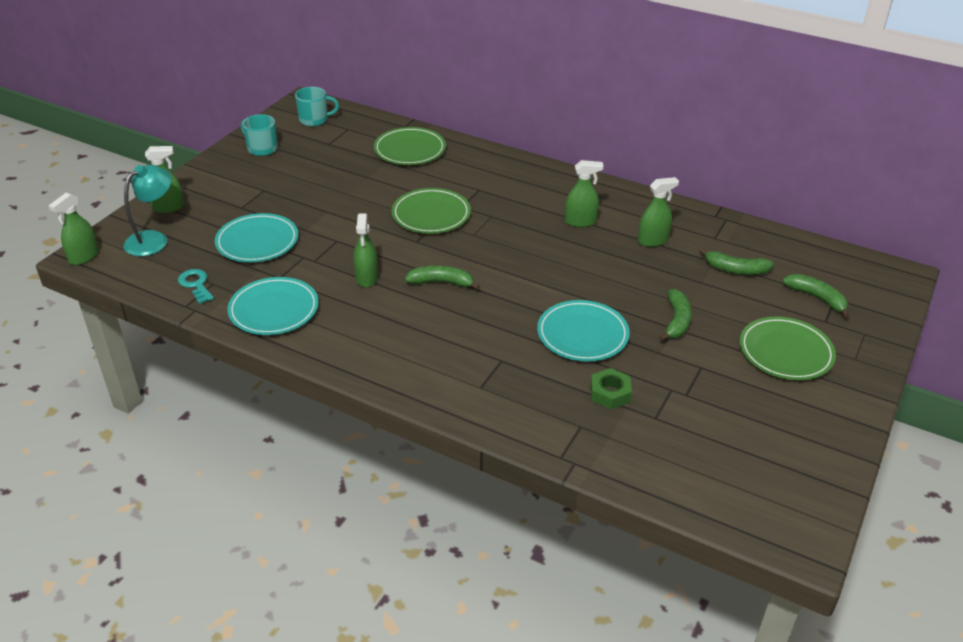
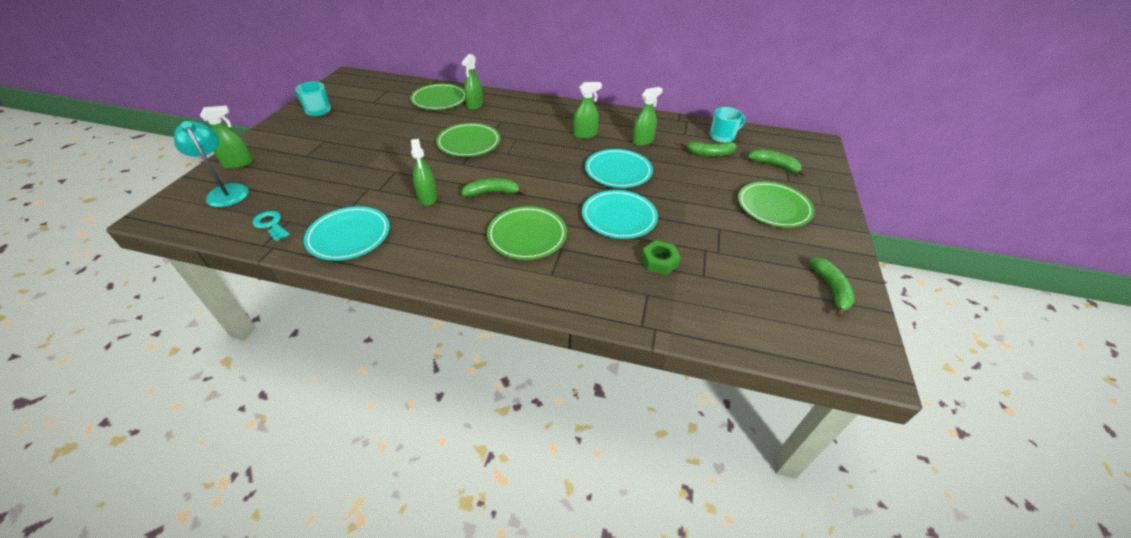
camera: 15 degrees left, 5 degrees up
(84, 257) = (156, 215): green spray bottle -> green spray bottle (475, 105)
(153, 239) = (226, 191): turquoise lamp -> turquoise lamp turned 60 degrees counterclockwise
(257, 241) = (324, 181): turquoise plate -> turquoise plate (618, 171)
(314, 120) = (358, 87): turquoise mug -> turquoise mug (722, 137)
(467, 339) = (527, 235): none -> green plate
(676, 321) = (685, 196): green banana -> green banana (831, 289)

